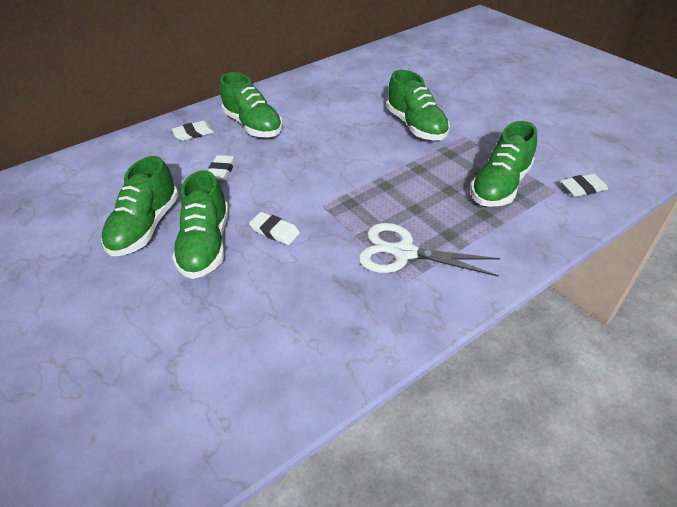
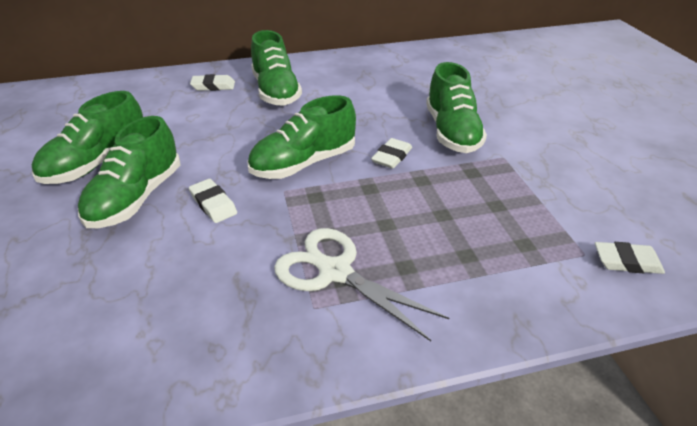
camera: 20 degrees right, 5 degrees down
(221, 170) = (211, 127): white eraser -> white eraser (391, 157)
(500, 186) = (511, 227): green shoe -> green shoe (304, 163)

